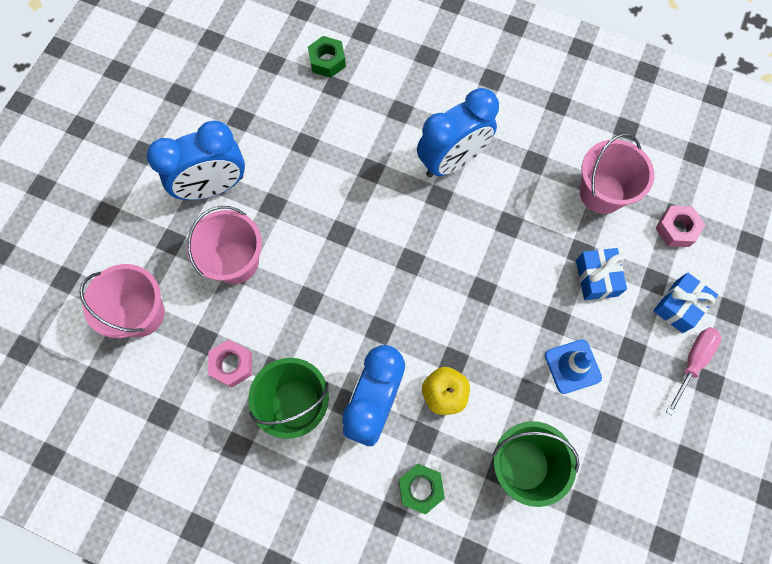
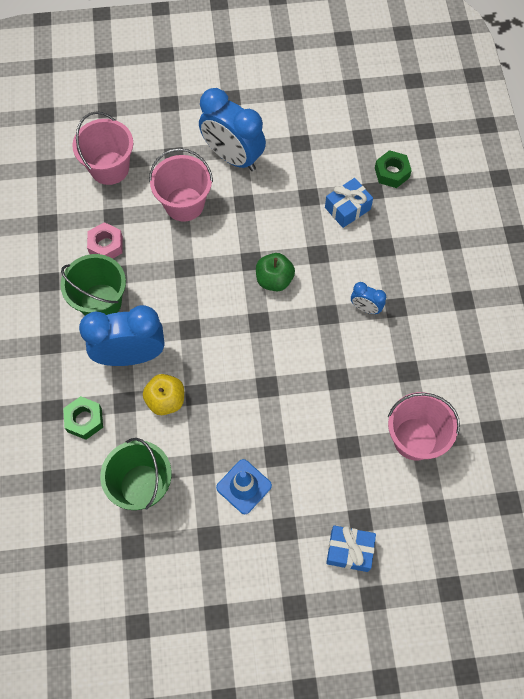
camera: 60 degrees right, 5 degrees down
(374, 223) = (274, 280): none -> green apple
(452, 161) = (365, 308): blue clock -> blue clock, size x0.46
(596, 278) = (333, 470): blue gift -> blue gift (347, 208)
(676, 229) = (422, 517): pink nut -> none
(692, 362) = (305, 584): pink screwdriver -> none

